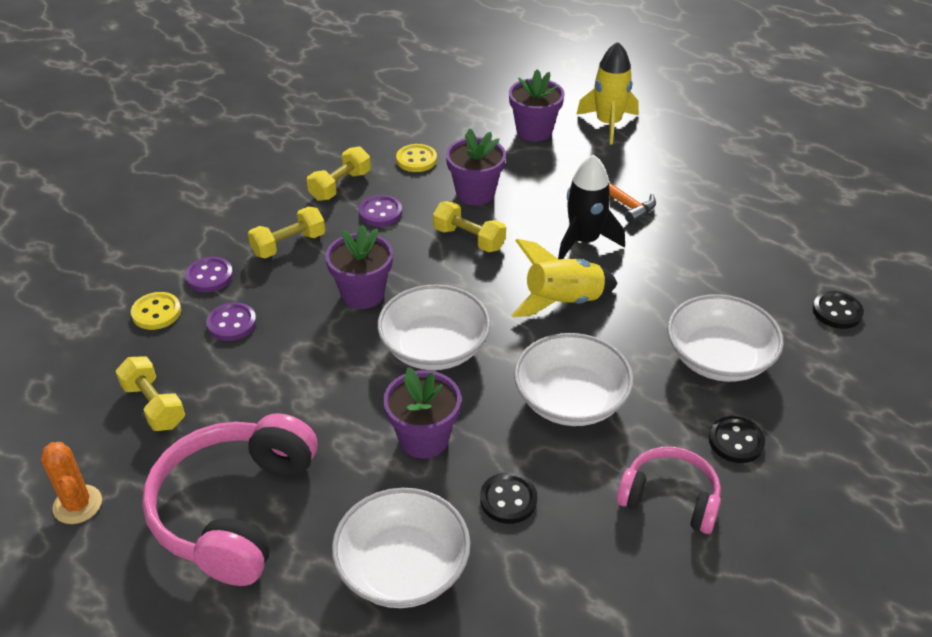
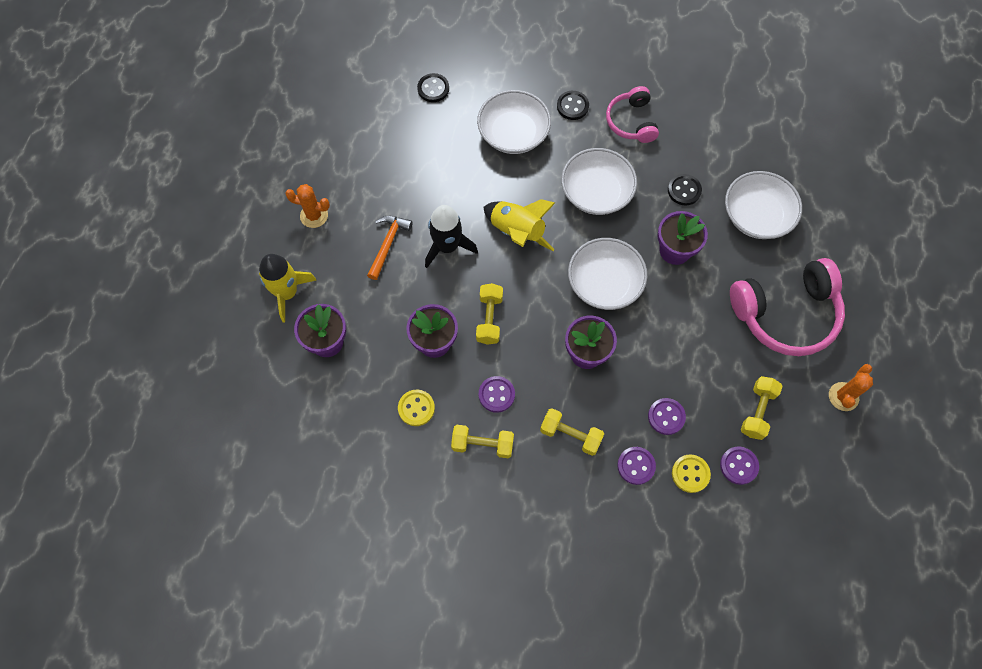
camera: 120 degrees left, 25 degrees up
(120, 355) = (738, 466): none -> purple button
(692, 164) = (314, 215): none -> orange cactus

